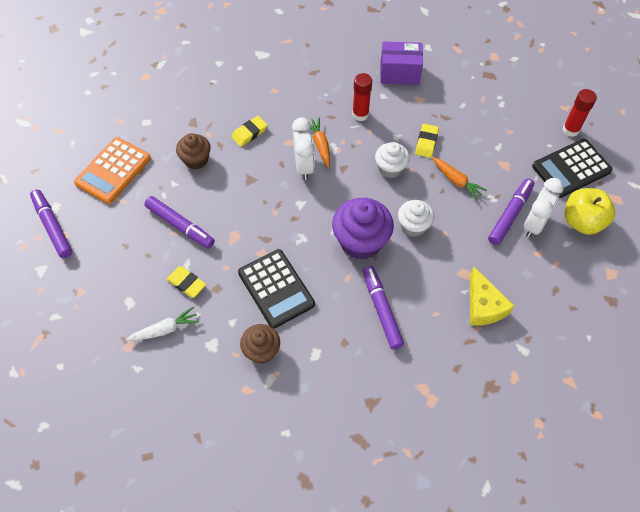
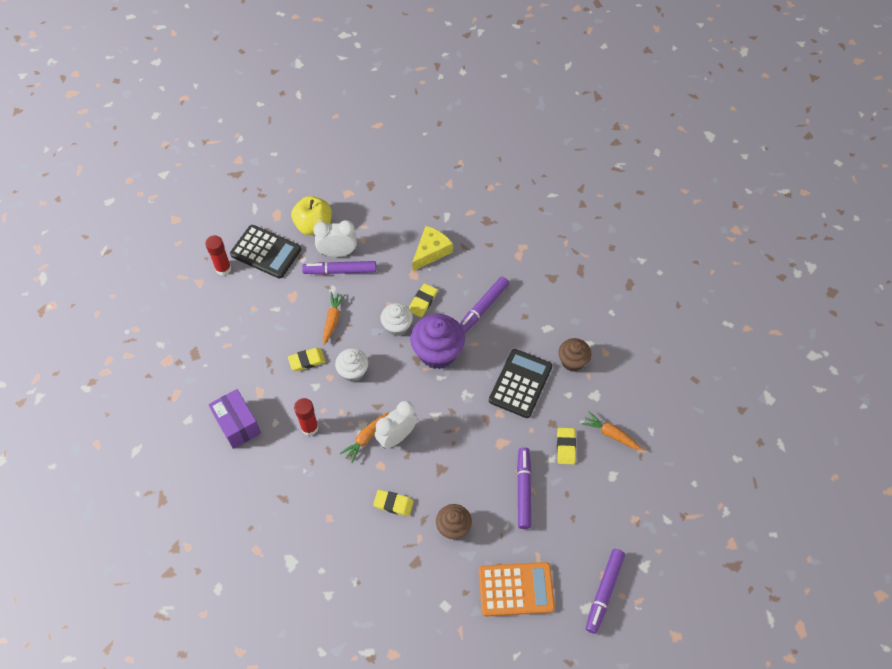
camera: 125 degrees left, 0 degrees up
(165, 329) = (610, 434): white carrot -> orange carrot
(426, 262) = (422, 302): none -> yellow eraser

